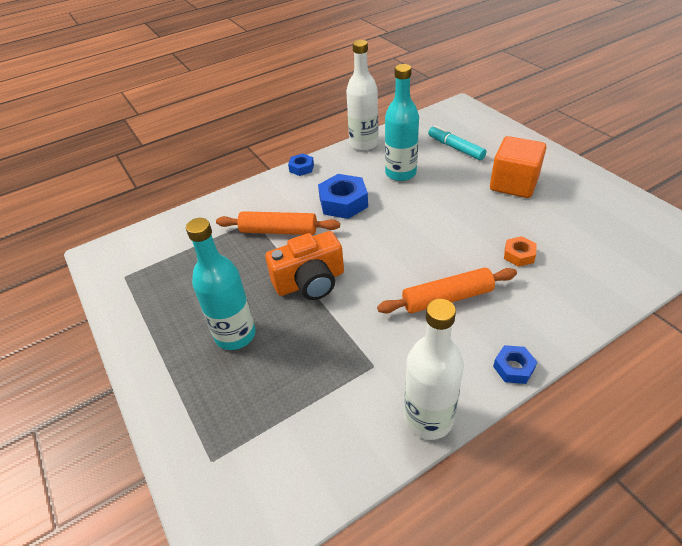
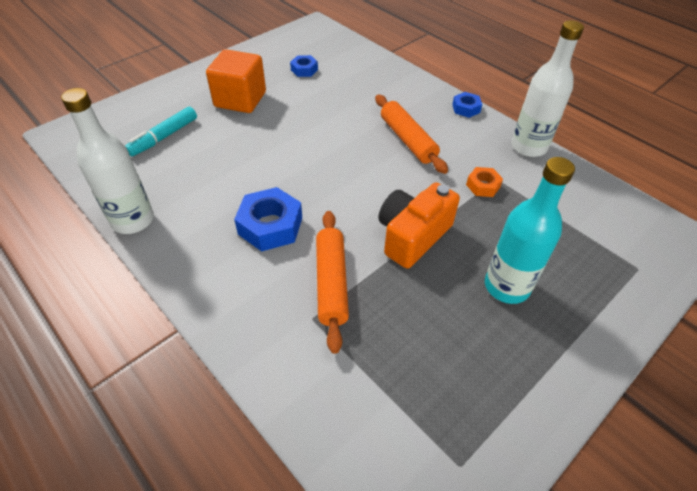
camera: 105 degrees left, 5 degrees up
(301, 168) = (184, 284): blue nut -> blue nut (304, 70)
(310, 282) = (412, 236): orange camera -> orange camera turned 105 degrees counterclockwise
(400, 173) = (211, 179): turquoise bottle -> none
(519, 255) = (345, 101): orange nut -> orange nut (483, 186)

